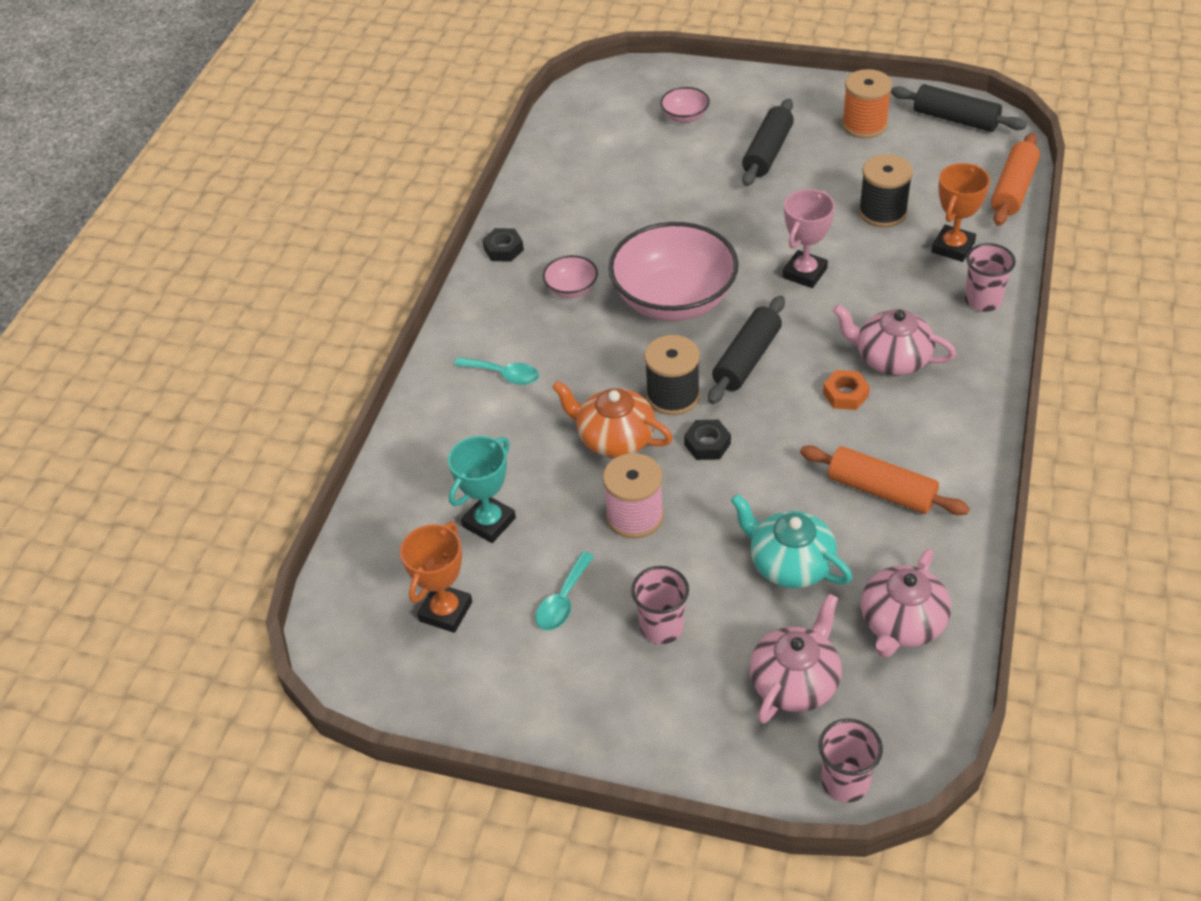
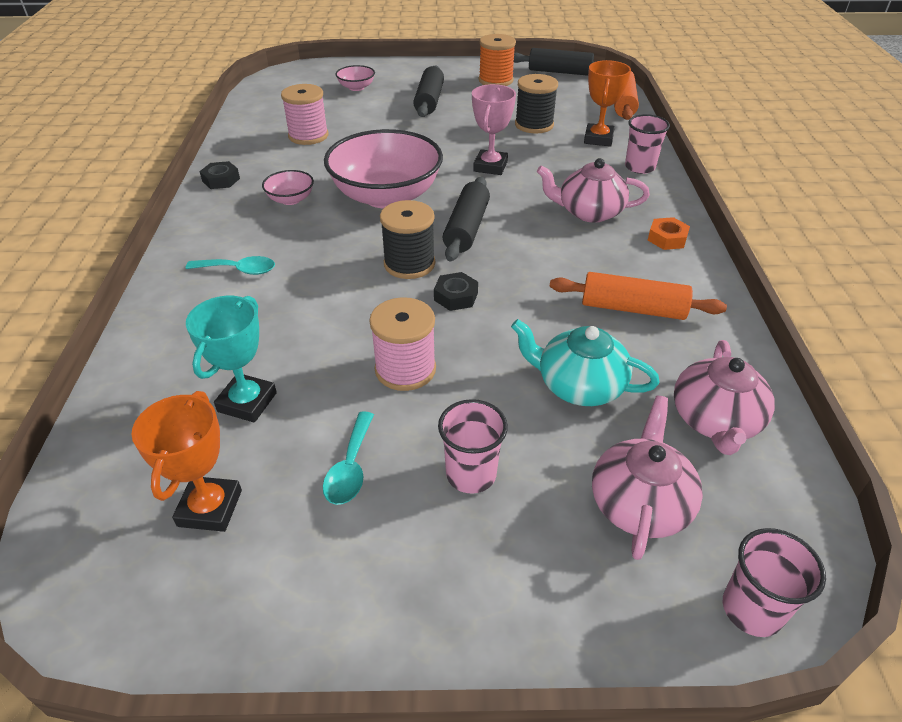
camera: 20 degrees left, 5 degrees down
(610, 194) = (308, 136): none -> pink spool
(614, 438) = (363, 305): orange teapot -> none
(845, 394) = (564, 241): orange nut -> orange nut (667, 238)

